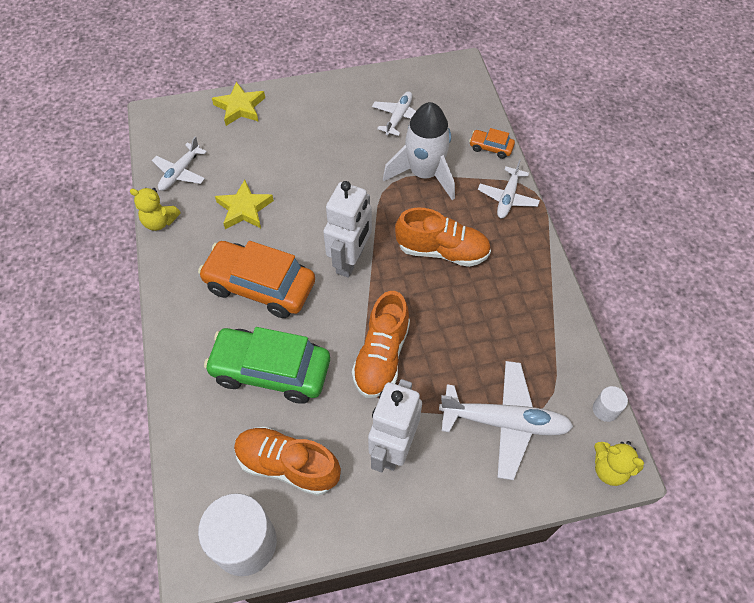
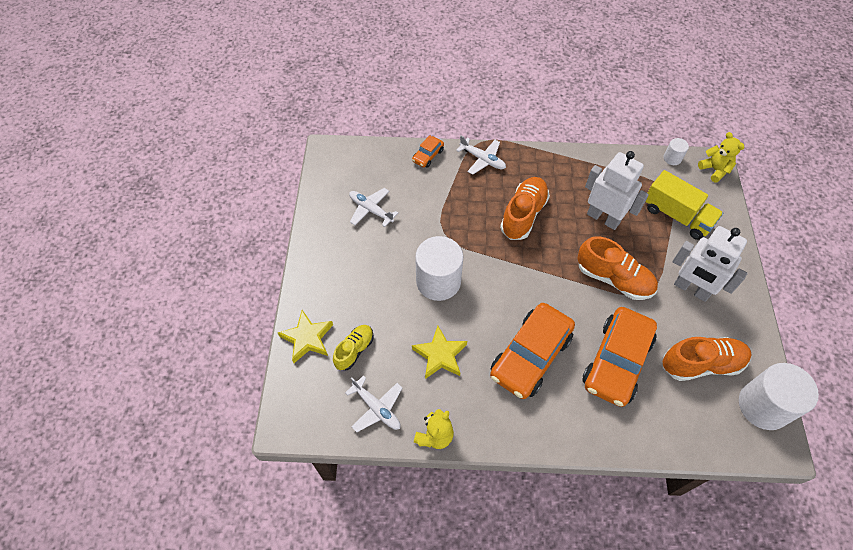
camera: 75 degrees left, 0 degrees up
(235, 143) = (354, 350): none -> yellow shoe
(271, 371) = (616, 362): green car -> orange car
(287, 465) = (701, 364): orange shoe -> orange shoe turned 135 degrees counterclockwise
(329, 190) = (438, 281): none -> white cylinder
(350, 260) = (518, 281): white robot -> white robot (603, 218)
(424, 174) = (441, 207): white rocket -> none
(505, 422) = (677, 216): white plane -> yellow truck
(609, 469) = (714, 170): yellow teddy bear -> yellow teddy bear turned 75 degrees counterclockwise

